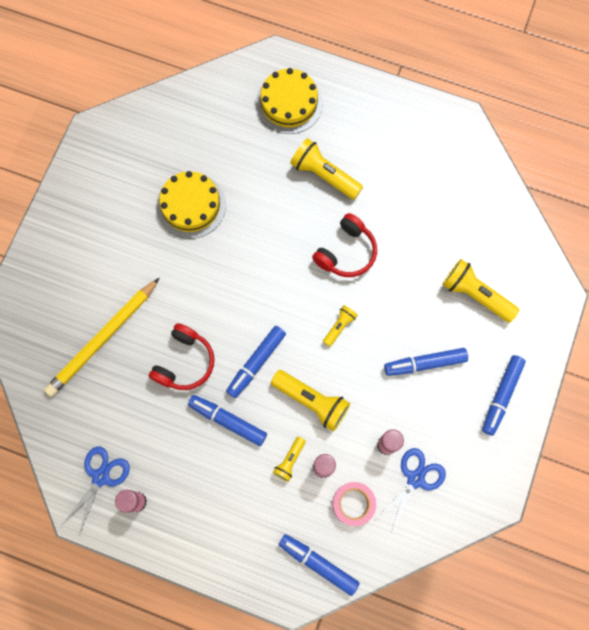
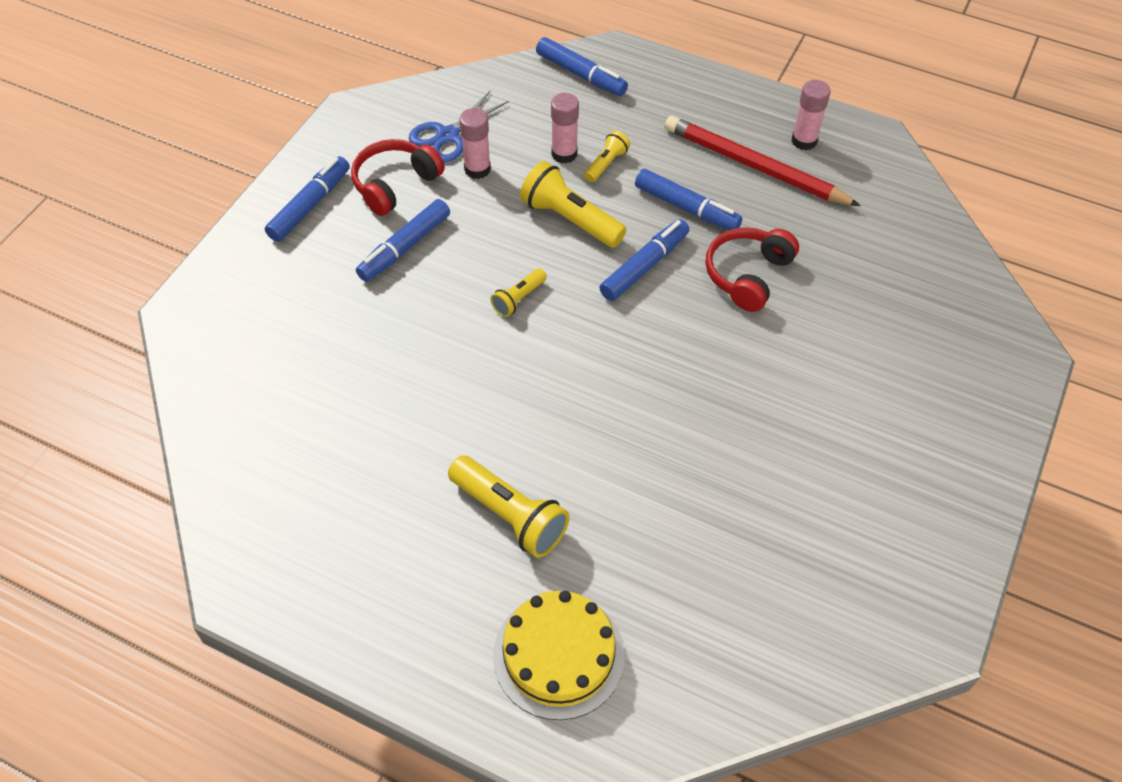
camera: 175 degrees left, 20 degrees down
(101, 477) = (853, 166): blue scissors -> none
(103, 339) = (871, 311): yellow pencil -> none
(176, 469) = (755, 166): none -> red pencil
(191, 205) = (745, 485): yellow cake -> none
(346, 252) = (491, 394): red headphones -> red headphones (395, 184)
(353, 504) = (530, 120): pink tape -> none
(424, 363) = (404, 247): blue marker -> blue marker turned 135 degrees clockwise
(475, 295) = (306, 322): yellow flashlight -> none

